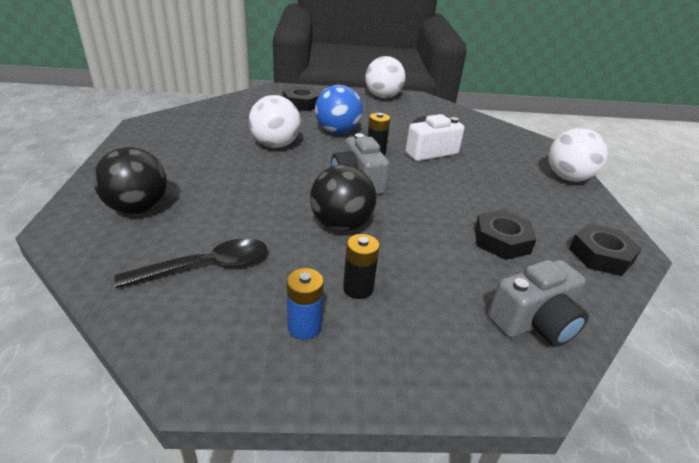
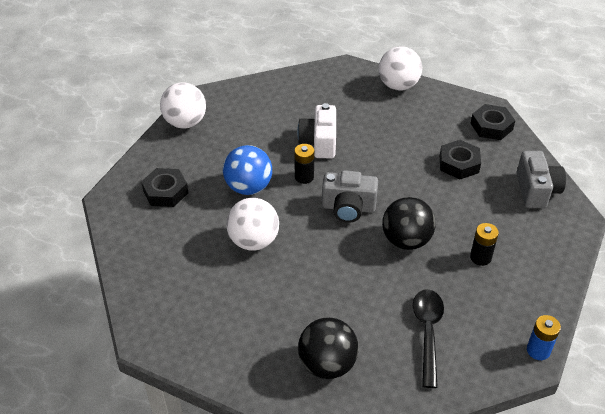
camera: 60 degrees left, 10 degrees up
(304, 327) = (506, 296): blue battery -> blue battery (538, 350)

